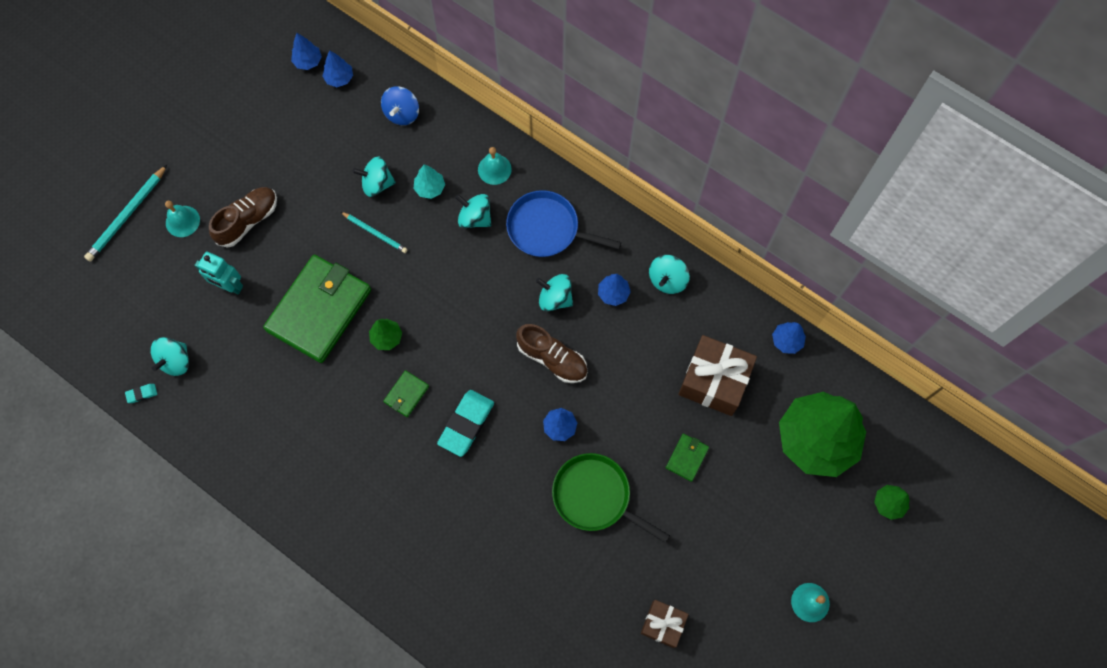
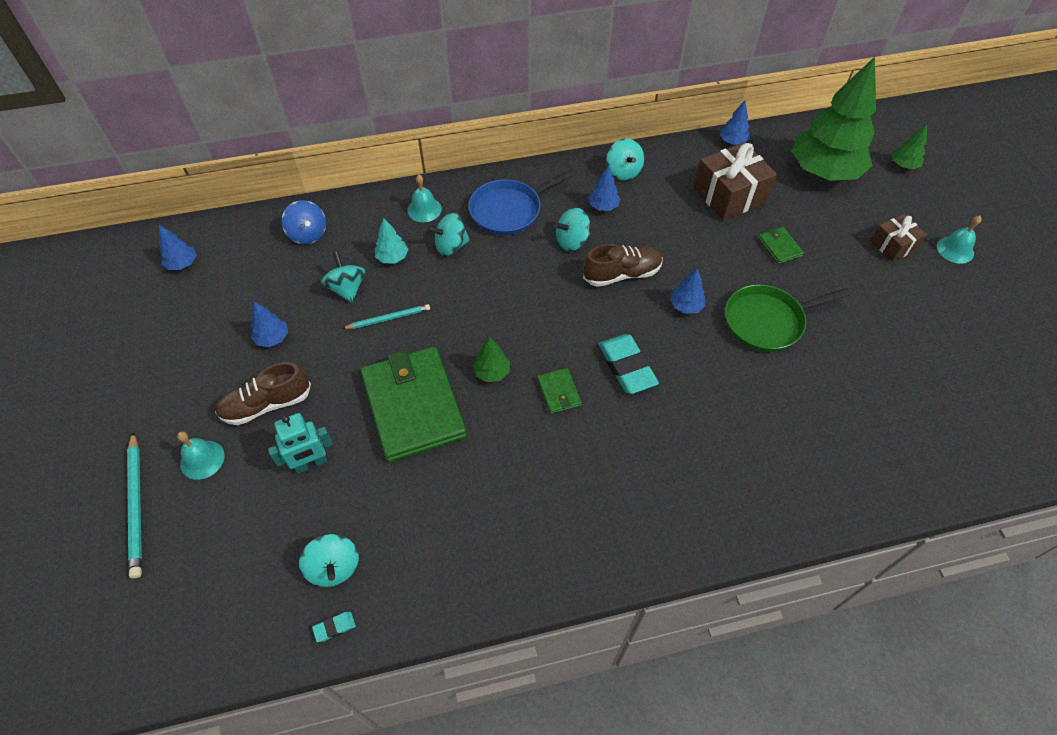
camera: 50 degrees left, 15 degrees down
(142, 394) = (334, 627): turquoise eraser -> turquoise eraser turned 45 degrees clockwise
(248, 221) = (267, 404): brown shoe -> brown shoe turned 105 degrees counterclockwise
(339, 78) = (225, 253): blue tree -> blue tree (272, 338)
(377, 184) = (347, 289): turquoise spinning top -> turquoise spinning top turned 120 degrees clockwise
(663, 624) = (915, 347): brown gift -> brown gift (893, 246)

